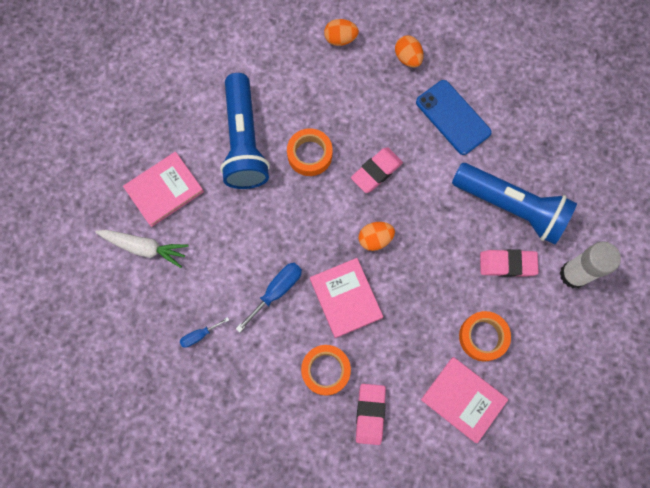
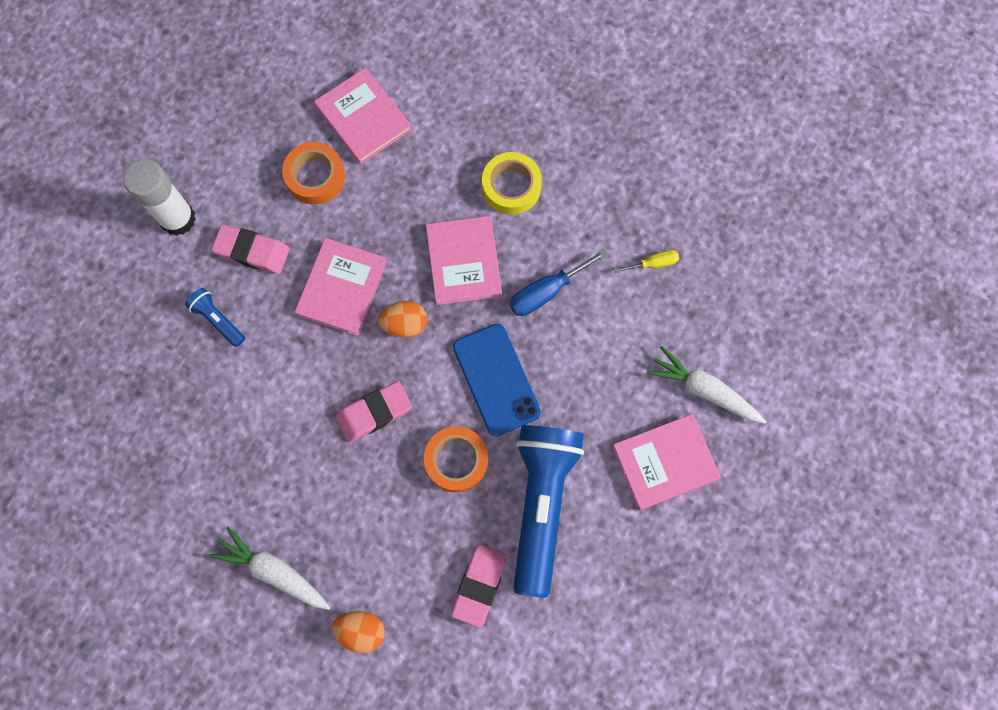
camera: 165 degrees left, 0 degrees up
(199, 335) = (653, 264): blue screwdriver -> yellow screwdriver
(325, 370) = (511, 187): orange tape -> yellow tape
(370, 414) = (474, 129): pink eraser -> pink eraser (479, 585)
(408, 58) = (274, 571): orange egg -> white carrot
(430, 254) = (342, 288): none -> pink book
(453, 117) = (245, 462): blue phone -> blue phone (496, 379)
(511, 207) = (218, 320): blue flashlight -> blue flashlight, size x0.43

